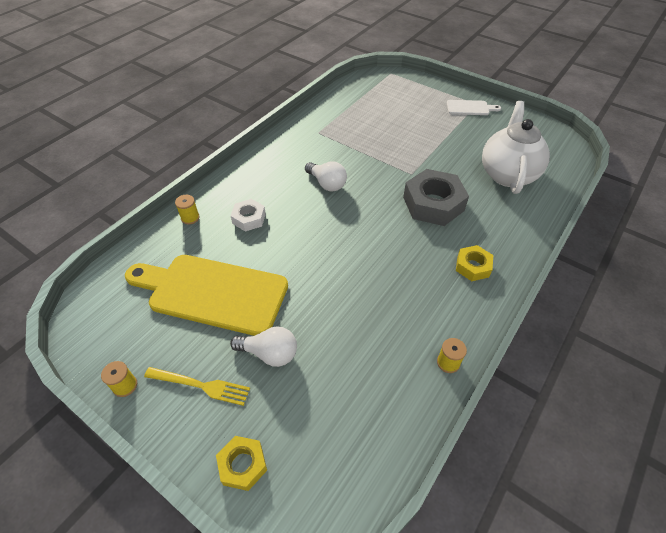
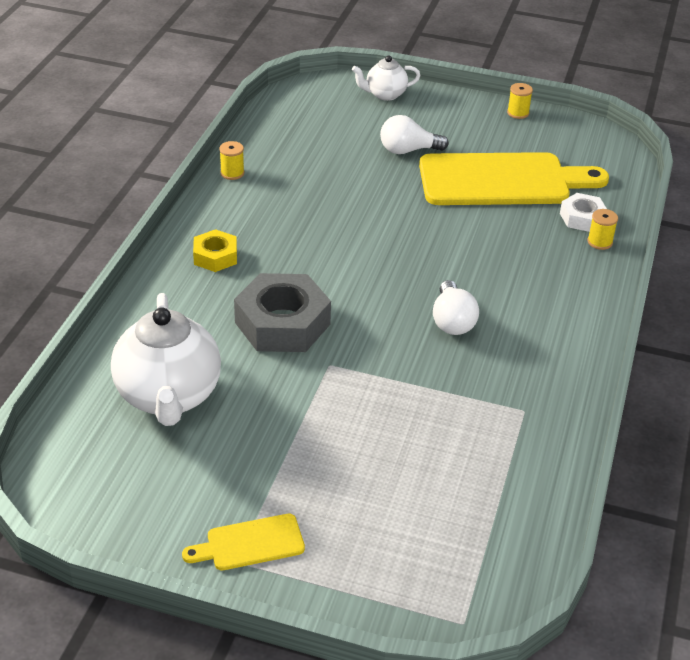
camera: 160 degrees right, 10 degrees down
(201, 385) = (453, 123): yellow fork -> none
(242, 465) = (385, 94): yellow nut -> white teapot
(249, 218) = (525, 255): white nut -> white nut (582, 218)
(327, 184) = (452, 321): white light bulb -> white light bulb turned 120 degrees counterclockwise
(470, 108) = (250, 543): white cutting board -> yellow cutting board

